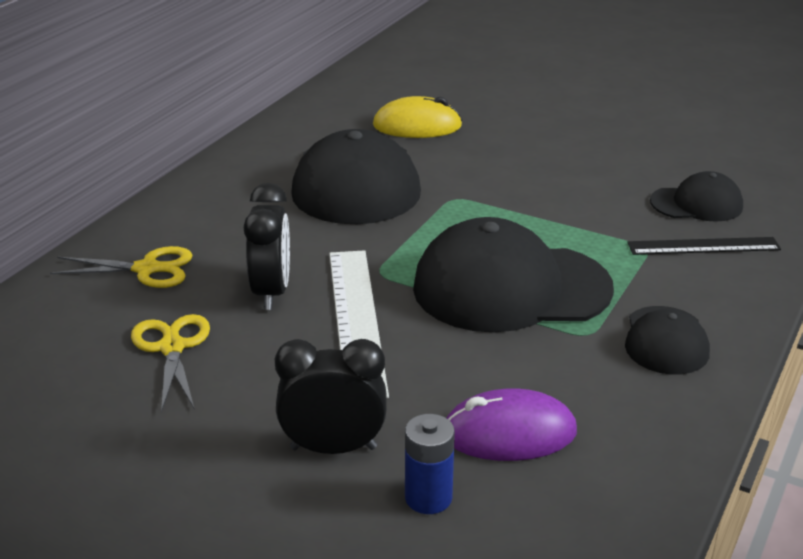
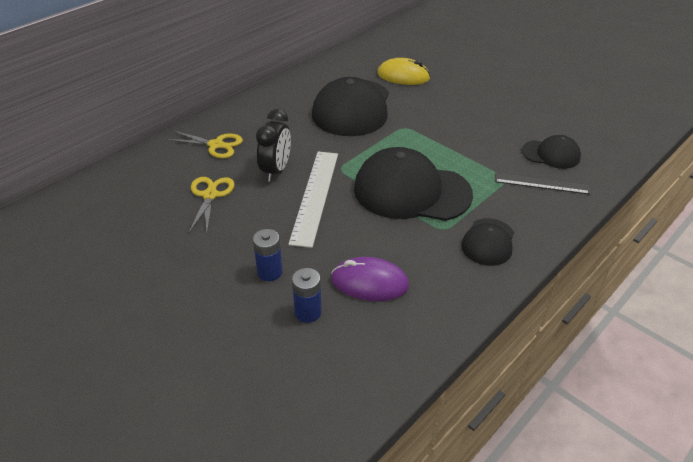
camera: 15 degrees right, 10 degrees up
(333, 448) = (270, 272): black clock -> blue battery

